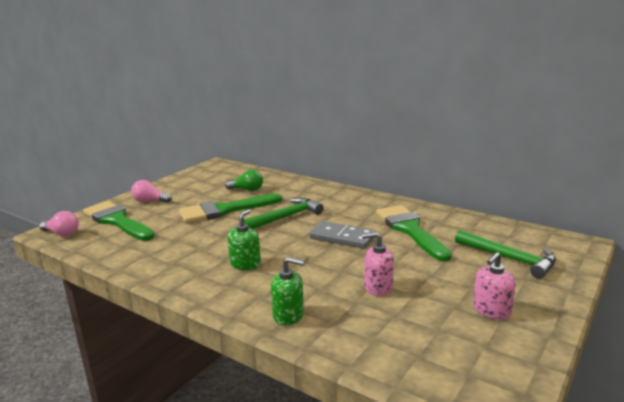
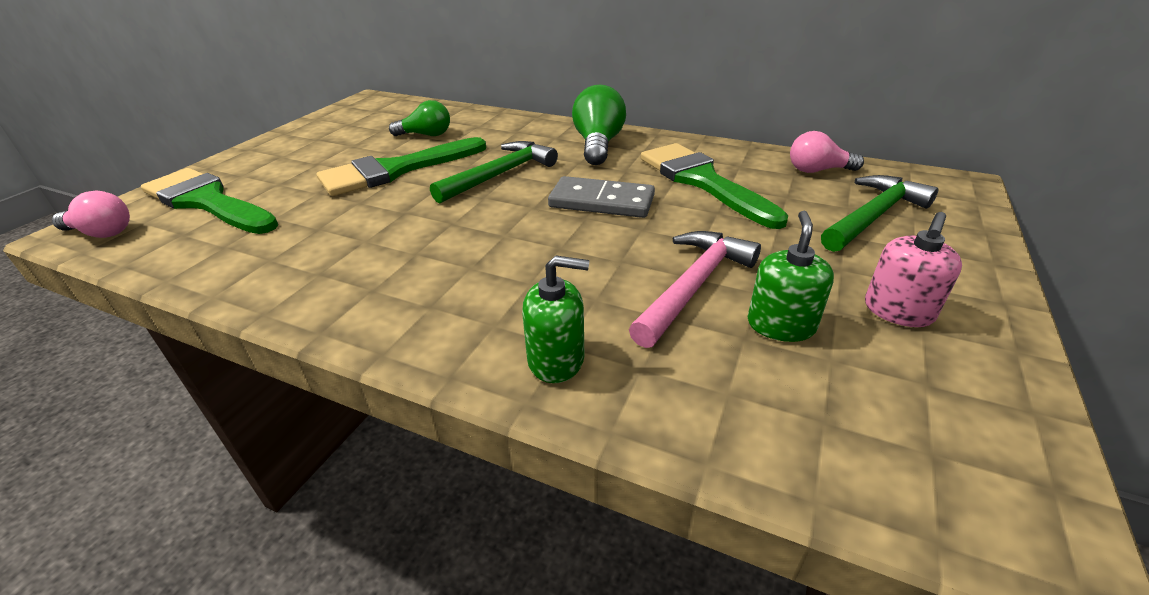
camera: 10 degrees left, 15 degrees up
(150, 201) = (265, 163): pink light bulb -> pink light bulb (817, 170)
(245, 264) = (451, 263): green soap dispenser -> green soap dispenser (781, 325)
(352, 203) = (598, 145): none -> green light bulb
(378, 287) = (694, 286): pink soap dispenser -> pink hammer
(509, 258) = (873, 216): green hammer -> green hammer turned 75 degrees counterclockwise

